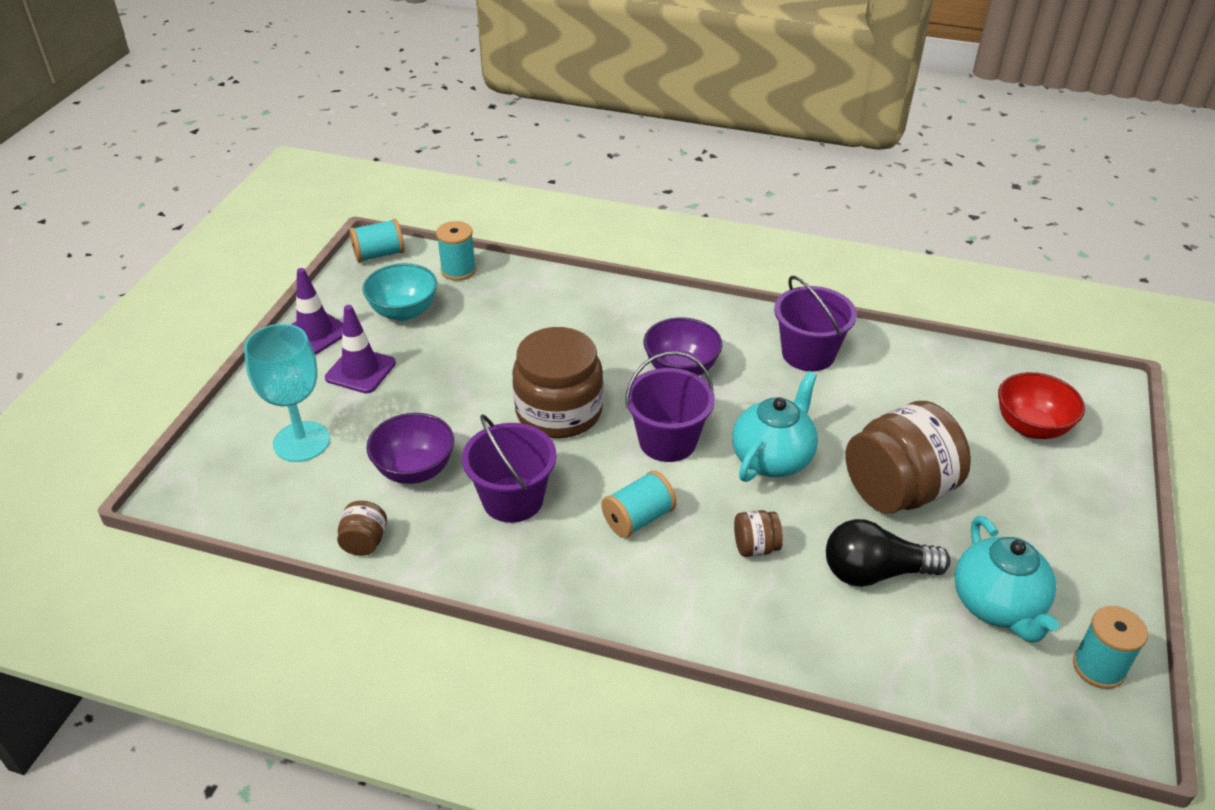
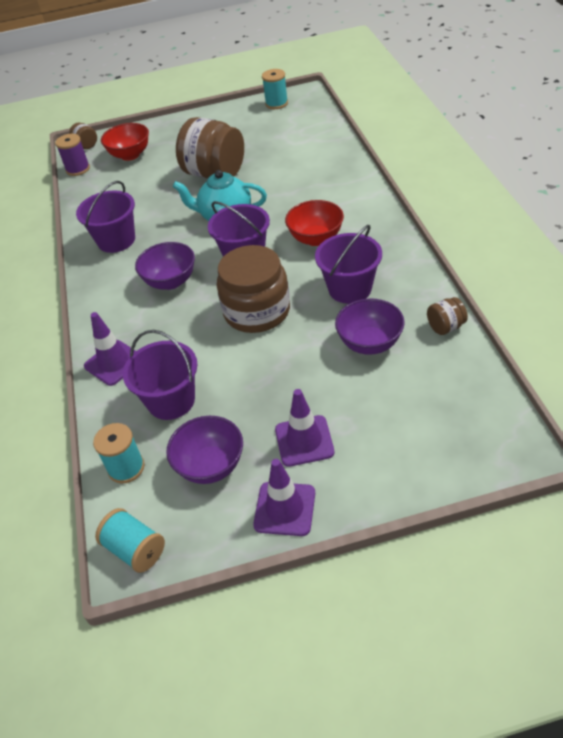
camera: 115 degrees left, 5 degrees up
(301, 442) = (404, 419): turquoise goblet -> none
(404, 311) = (210, 466): turquoise bowl -> purple bowl
(502, 314) = (171, 401): none -> purple bucket
(592, 296) = (114, 363): none -> purple traffic cone
(638, 518) = (316, 238): turquoise spool -> red bowl
(755, 547) = (297, 197): brown jar -> brown jar (86, 145)
(875, 572) = (278, 162): black light bulb -> none
(997, 606) = (266, 130): turquoise teapot -> none
(1027, 368) = (78, 169): none -> purple spool

